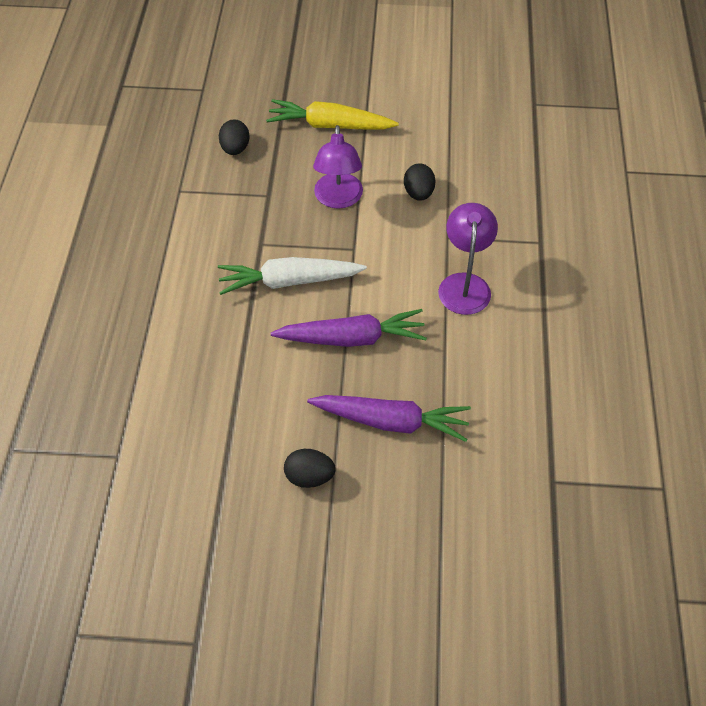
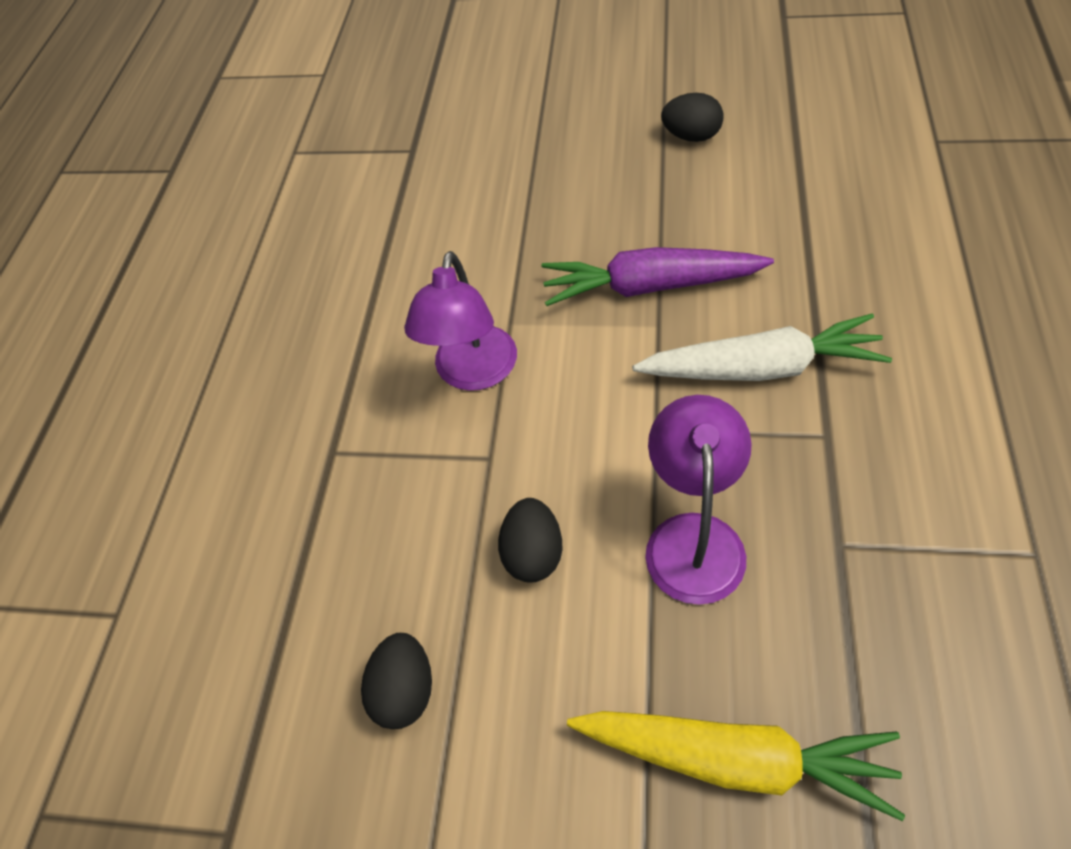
camera: 170 degrees left, 0 degrees up
(235, 149) = (952, 678): black egg -> black egg (405, 691)
(391, 421) = (594, 193): purple carrot -> none

